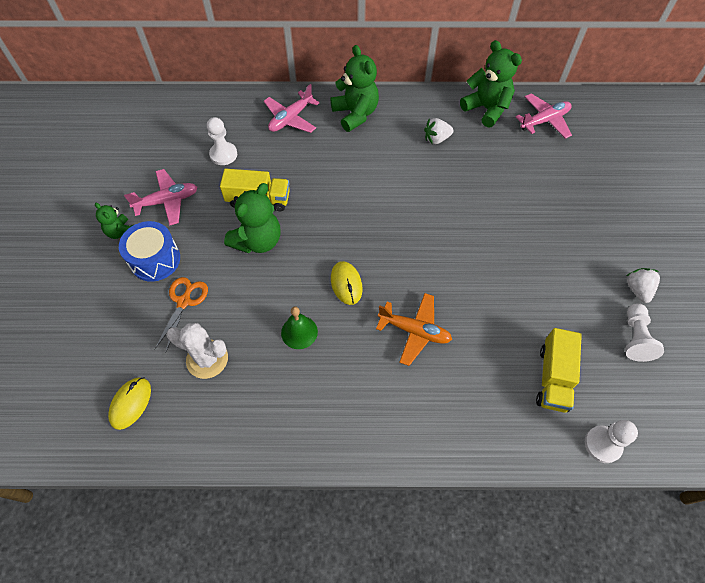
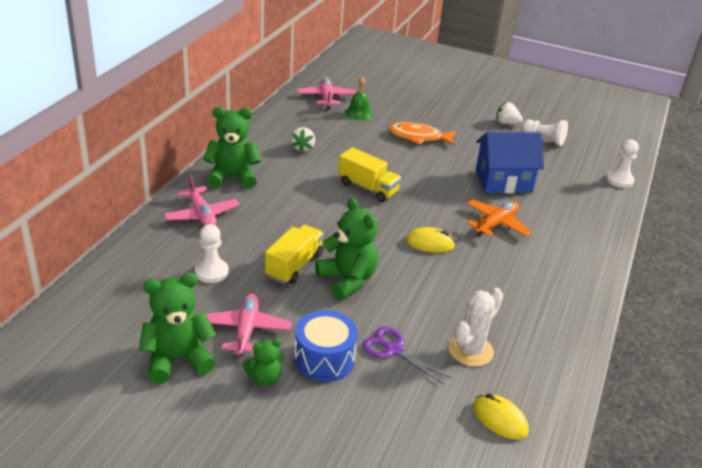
camera: 70 degrees left, 25 degrees down
(184, 302) = (393, 350): orange scissors -> purple scissors
(299, 332) = (467, 284): green bell -> green bell (358, 113)
(486, 109) = (290, 115): green teddy bear -> green teddy bear (178, 359)
(503, 318) = (503, 181): none -> blue house
(532, 218) = (419, 137): none -> orange fish
(553, 378) = (562, 179): yellow truck -> yellow truck (368, 188)

